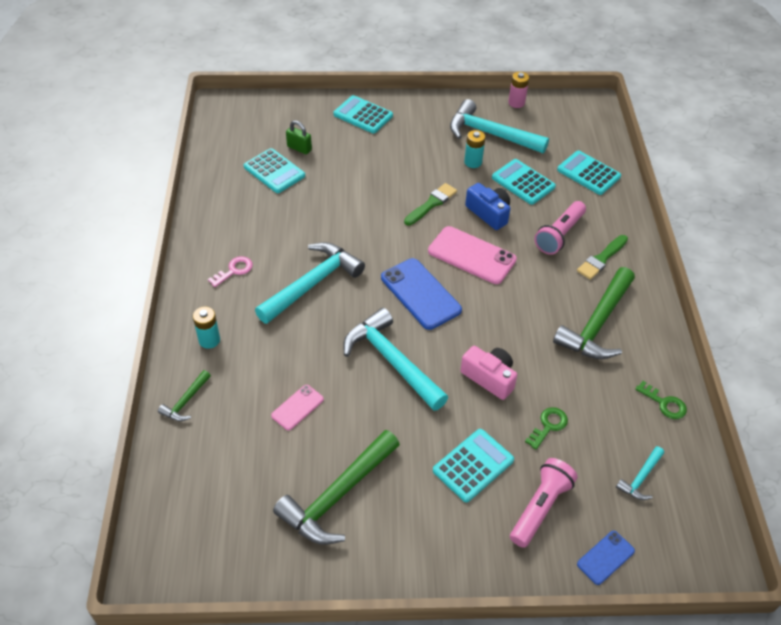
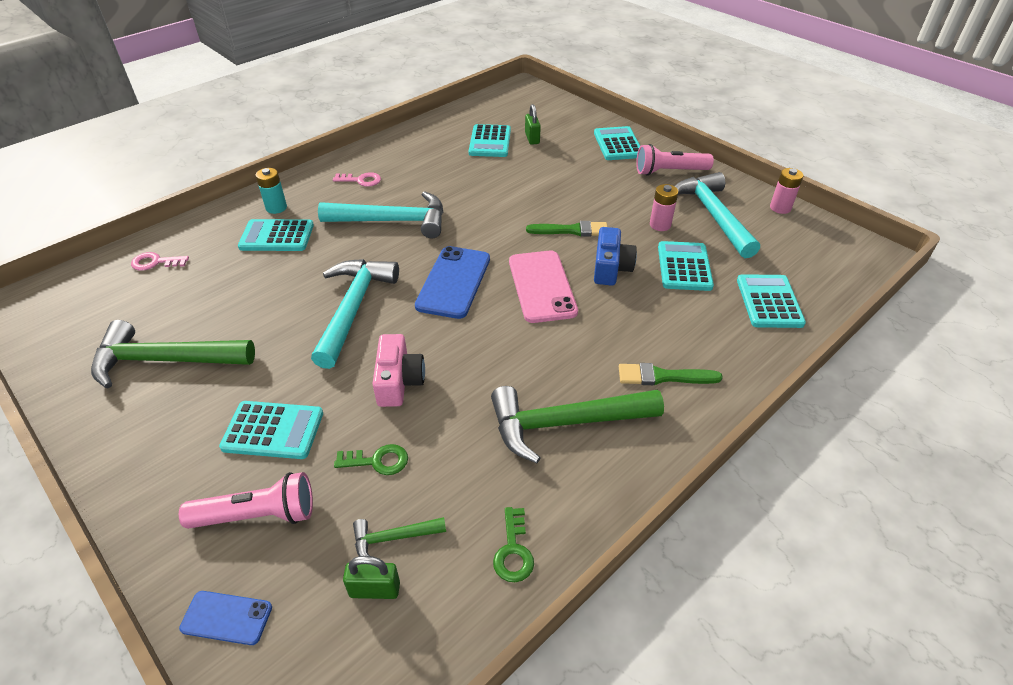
camera: 50 degrees right, 5 degrees down
(186, 401) = (203, 230): green hammer -> green hammer (394, 538)
(197, 452) = (155, 262): none -> pink key
(251, 359) = (277, 236): none -> turquoise calculator
(297, 407) = (247, 286): pink phone -> none
(473, 162) = (660, 225): turquoise battery -> pink battery
(559, 235) = (651, 328): pink flashlight -> pink flashlight (669, 172)
(641, 478) = (375, 589): turquoise hammer -> green padlock

